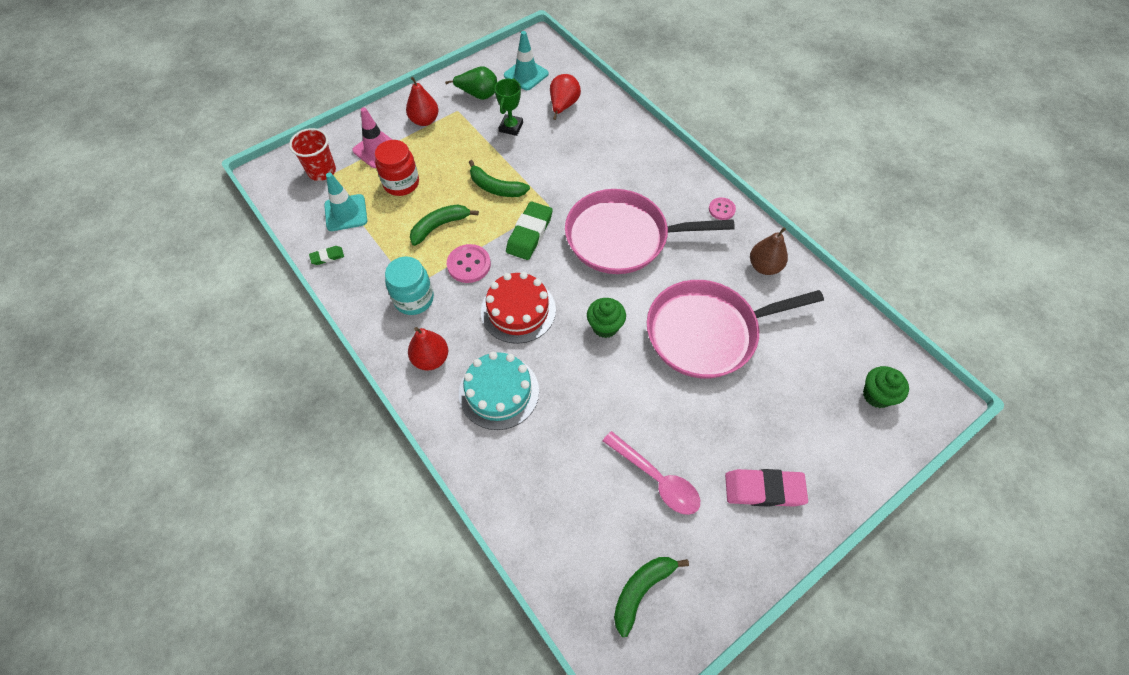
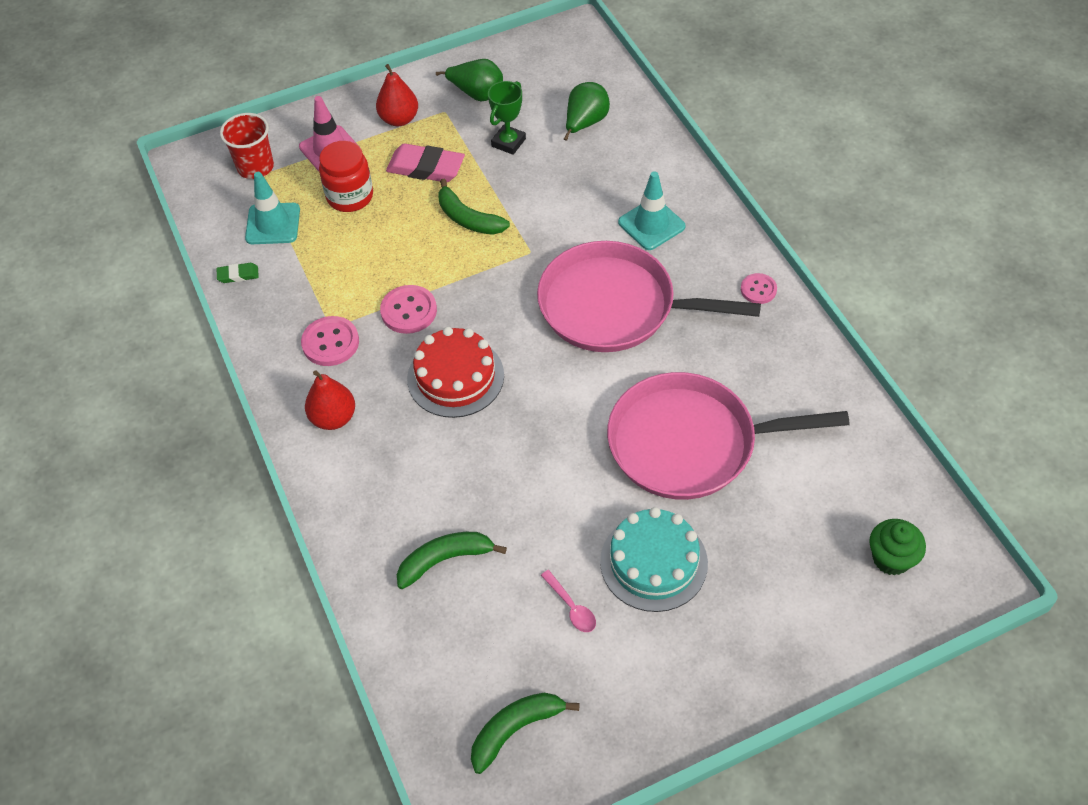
camera: 15 degrees right, 5 degrees down
(414, 299) = (330, 343): turquoise jar -> pink button
(439, 226) = (384, 257): green banana -> green banana (445, 560)
(499, 392) = (405, 471): turquoise cake -> turquoise cake (653, 562)
(526, 74) = (547, 74): turquoise traffic cone -> turquoise traffic cone (651, 224)
(529, 233) = (495, 283): green eraser -> none
(563, 106) = (585, 123): red pear -> green pear
(605, 326) = (560, 414): green cupcake -> none
(656, 479) = (571, 607): pink spoon -> pink spoon, size x0.55
(764, 266) = (793, 372): brown pear -> none
(764, 489) = (703, 644): pink eraser -> pink eraser (426, 167)

